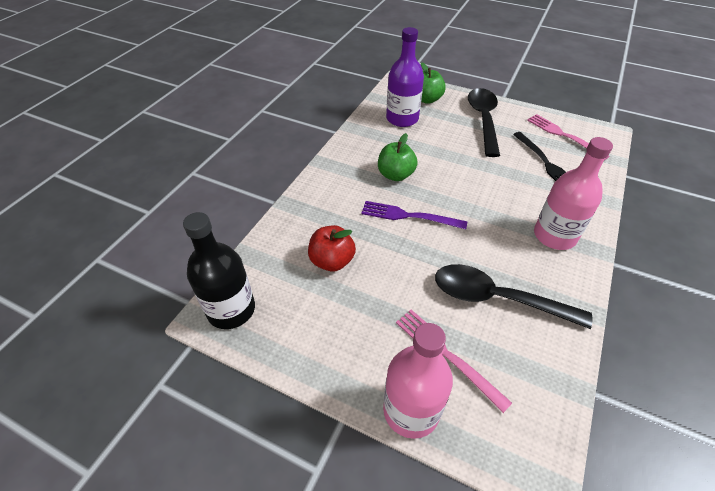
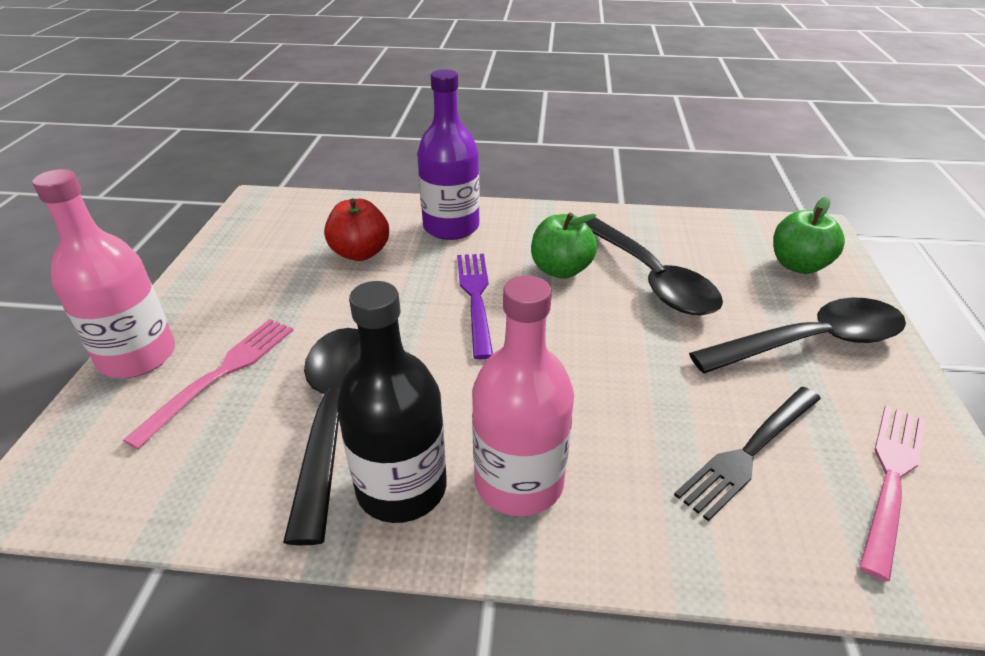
camera: 70 degrees right, 10 degrees down
(231, 309) = (270, 209): black bottle -> black bottle (401, 488)
(402, 119) = (711, 250): purple bottle -> purple bottle (451, 227)
(417, 146) = (651, 278): none -> black spoon

